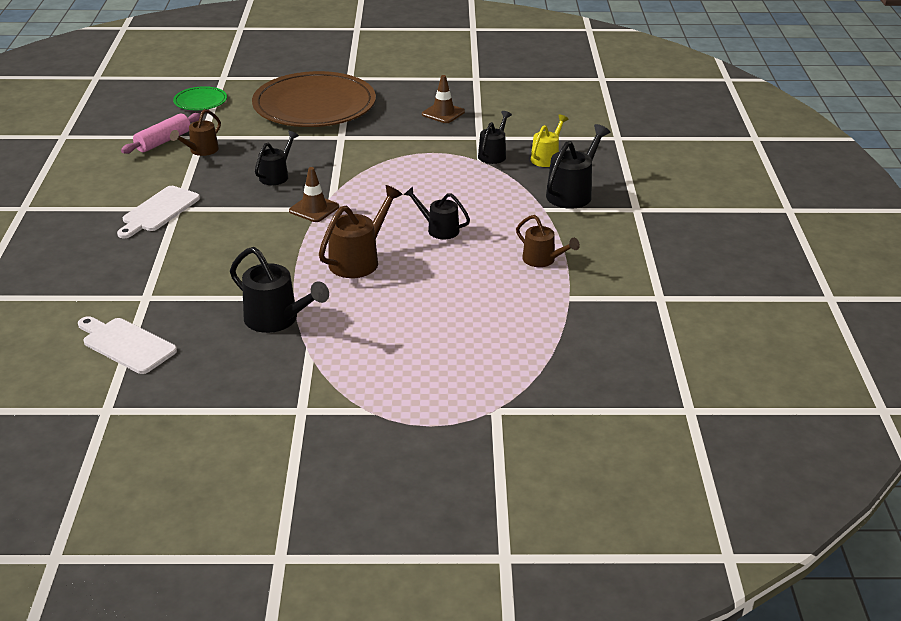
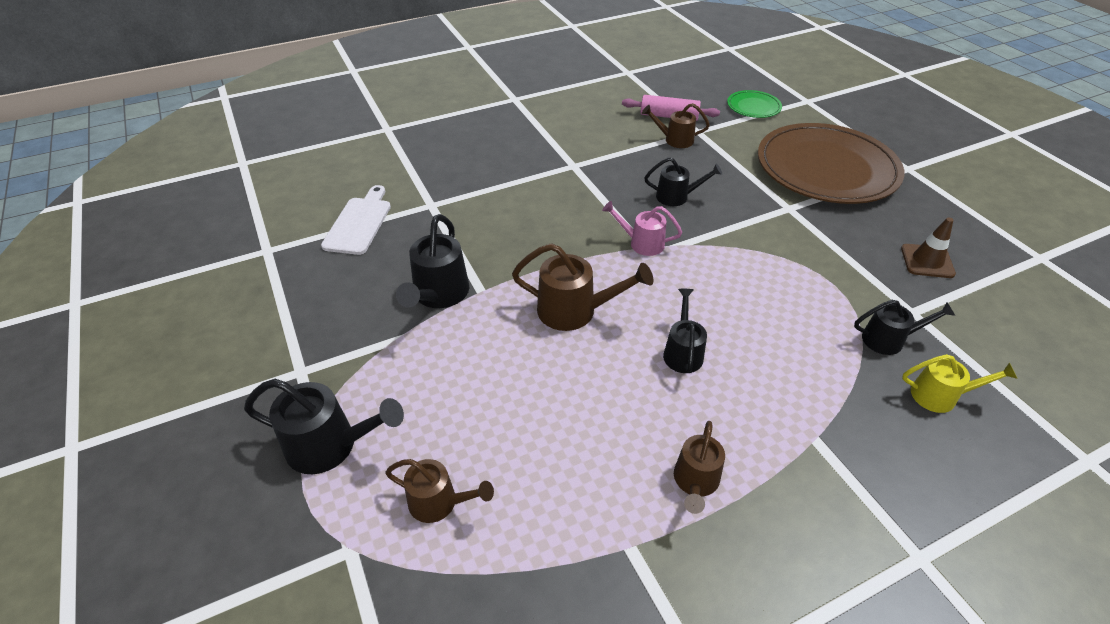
camera: 65 degrees right, 10 degrees up
(159, 211) = (561, 158): white cutting board -> none
(314, 209) = (641, 243): brown traffic cone -> pink watering can
(486, 363) = (440, 503): none -> brown watering can
(572, 193) = (885, 457): black watering can -> black watering can (331, 446)

